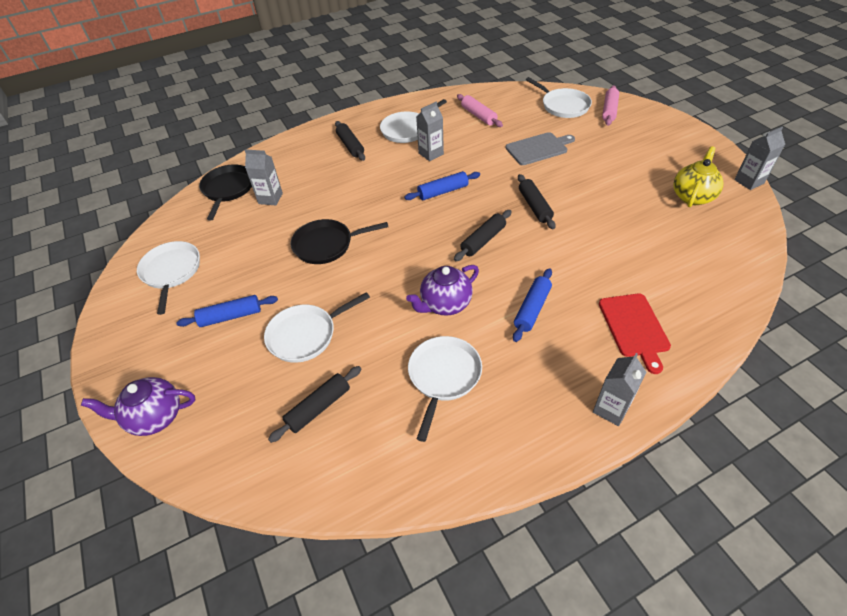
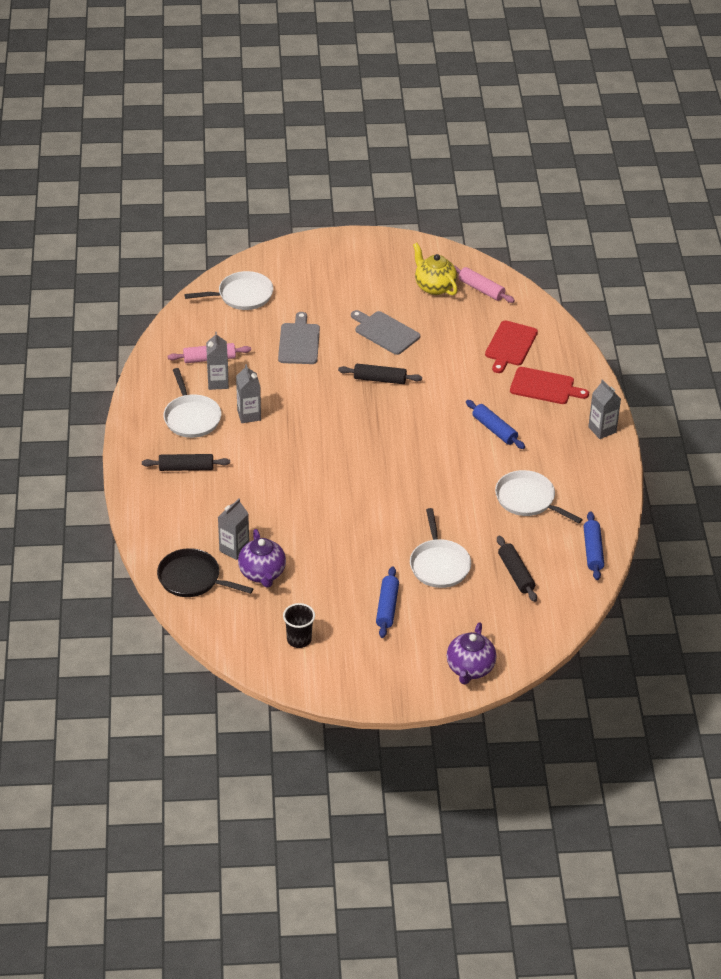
camera: 70 degrees left, 5 degrees down
(171, 272) = (299, 639): white pan -> black cup
(326, 245) = (336, 526): black pan -> none
(443, 191) = (315, 427): blue rolling pin -> blue rolling pin (592, 551)
(445, 304) = (458, 475): purple teapot -> purple teapot (262, 574)
(483, 240) = (400, 426): black rolling pin -> none
(599, 188) = (385, 332): none -> grey cutting board
(609, 110) = (276, 271): pink rolling pin -> pink rolling pin (481, 289)
(669, 277) = (510, 345): none -> red cutting board
(749, 181) = (440, 248): grey carton -> grey carton (218, 382)

